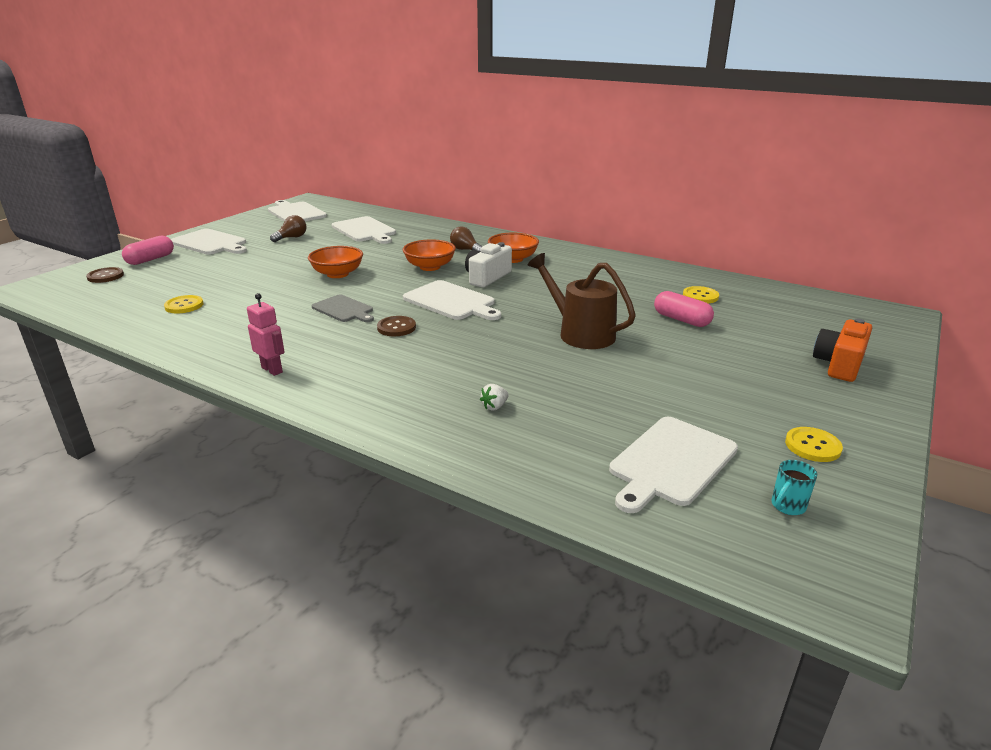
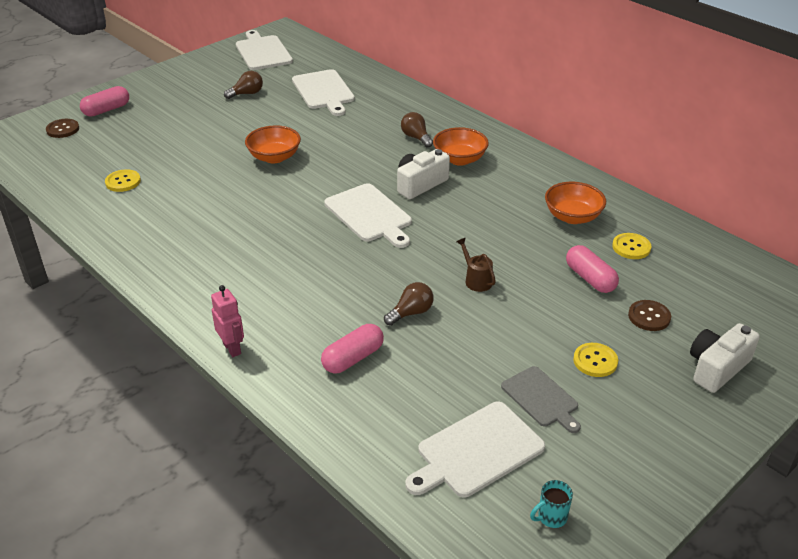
camera: 15 degrees right, 10 degrees up
(210, 243) = (167, 92): white cutting board -> none
(272, 370) = (178, 279): pink robot -> pink robot (232, 348)
(344, 309) = (264, 210): grey cutting board -> grey cutting board (541, 398)
(396, 327) = (304, 243): brown button -> brown button (649, 317)
(430, 267) = (369, 159): orange bowl -> orange bowl (572, 217)
(494, 406) = (353, 358): white strawberry -> pink capsule
(533, 364) = (411, 313): none -> brown light bulb
(580, 333) = (476, 280): brown watering can -> brown watering can, size x0.49
(812, 446) = (618, 460): yellow button -> yellow button (595, 361)
(839, 364) = (717, 368): orange camera -> white camera

